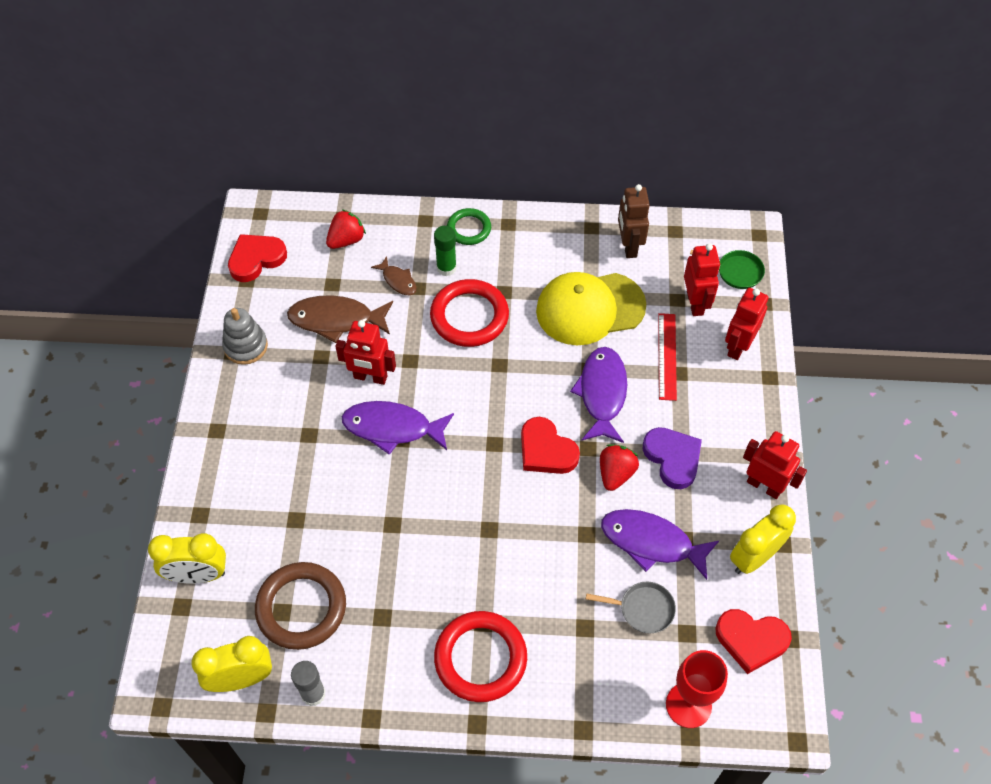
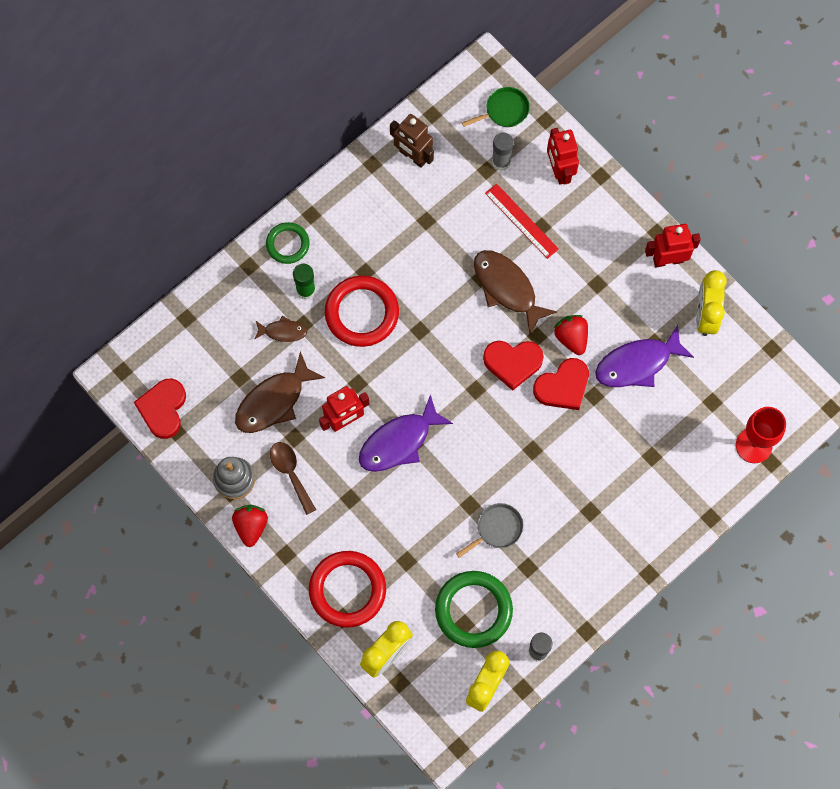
camera: 45 degrees left, 15 degrees up
(288, 378) = (290, 473): none -> brown spoon
(301, 608) = (473, 610): brown ring -> green ring
(346, 240) = (210, 334): red strawberry -> red strawberry (251, 526)
(480, 658) = (611, 534): red ring -> red ring (347, 590)
(590, 308) = (436, 231): yellow cap -> none
(602, 393) = (507, 288): purple fish -> brown fish
(643, 609) = (673, 411): grey pan -> grey pan (497, 529)
(673, 458) = (595, 293): purple heart -> none
(695, 303) = (501, 162): red robot -> grey glue stick
(751, 640) = (752, 371): red heart -> red heart (563, 386)

